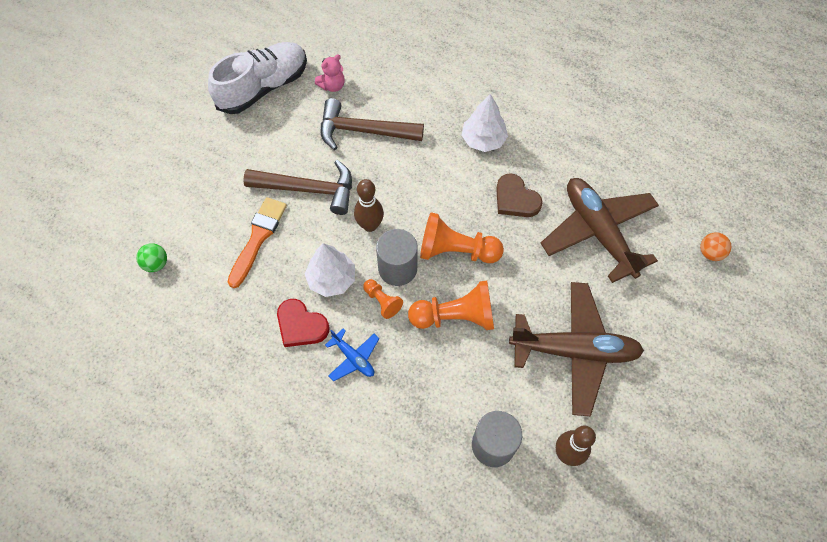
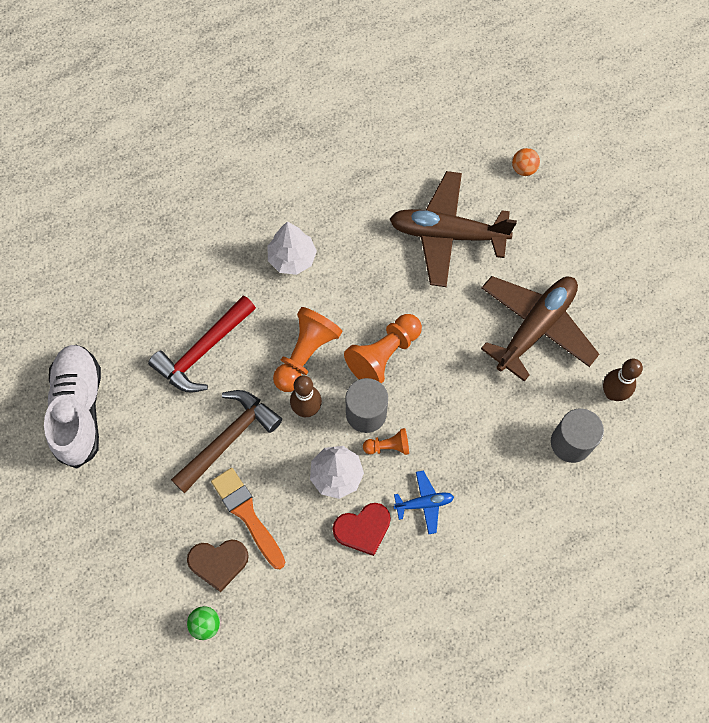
camera: 55 degrees left, 5 degrees up
(332, 86) = (129, 346): pink teddy bear -> none
(363, 131) = (203, 351): brown hammer -> red hammer
(455, 316) = (443, 396): orange pawn -> orange pawn (305, 355)
(515, 199) = (370, 274): brown heart -> brown heart (218, 563)

